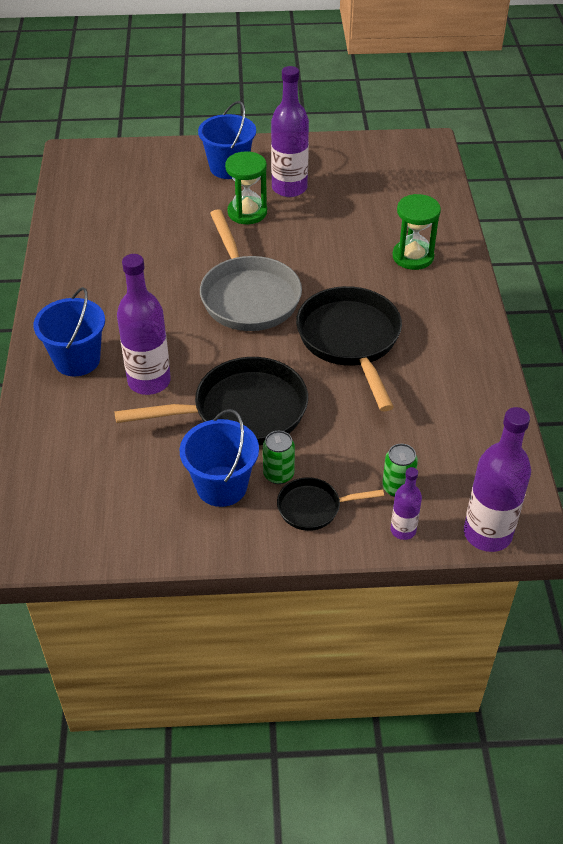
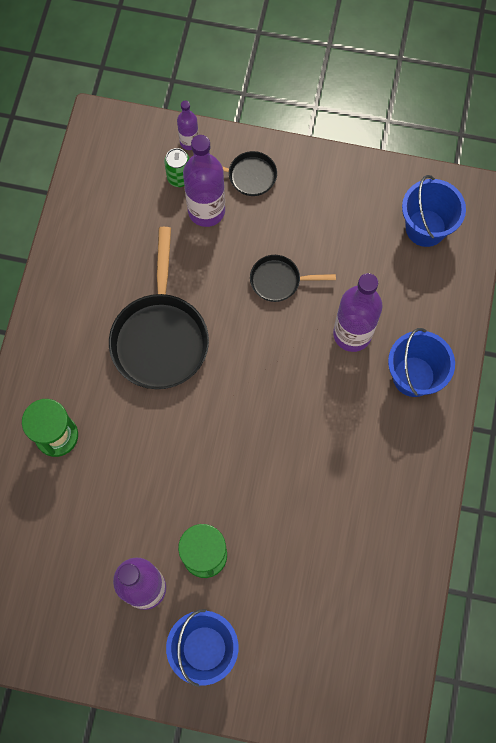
camera: 165 degrees left, 25 degrees up
(221, 486) = (313, 211): blue bucket -> blue bucket (425, 228)
(242, 411) = (279, 281): black pan -> black pan, size x0.52
(248, 296) = (238, 421): grey pan -> none
(278, 474) = (266, 211): green can -> none
(487, 533) = (130, 125): purple bottle -> purple bottle (206, 211)

